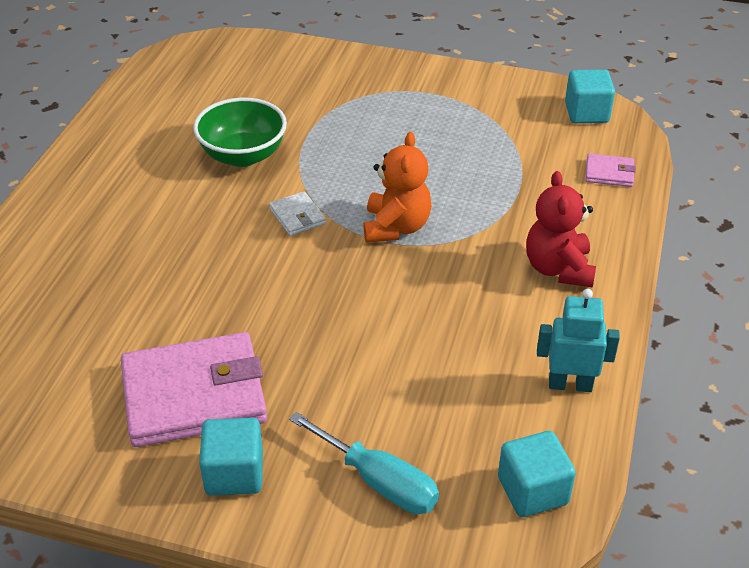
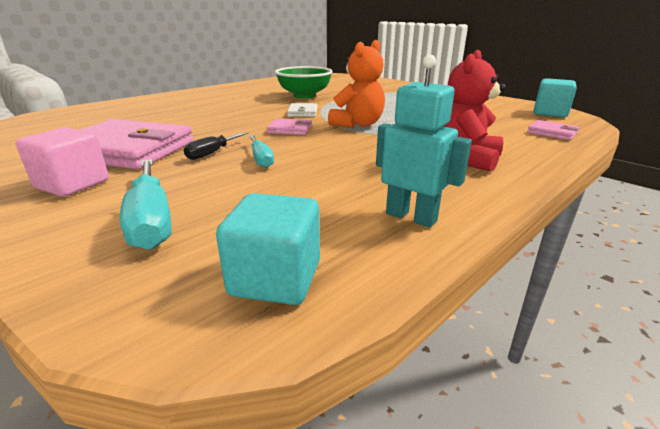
camera: 30 degrees right, 15 degrees down
(234, 473) = (73, 184): turquoise cube -> pink cube
(301, 360) = (212, 153): none -> black screwdriver
(329, 271) = (290, 129): none -> pink wallet
(367, 351) = (261, 159): none -> turquoise screwdriver

